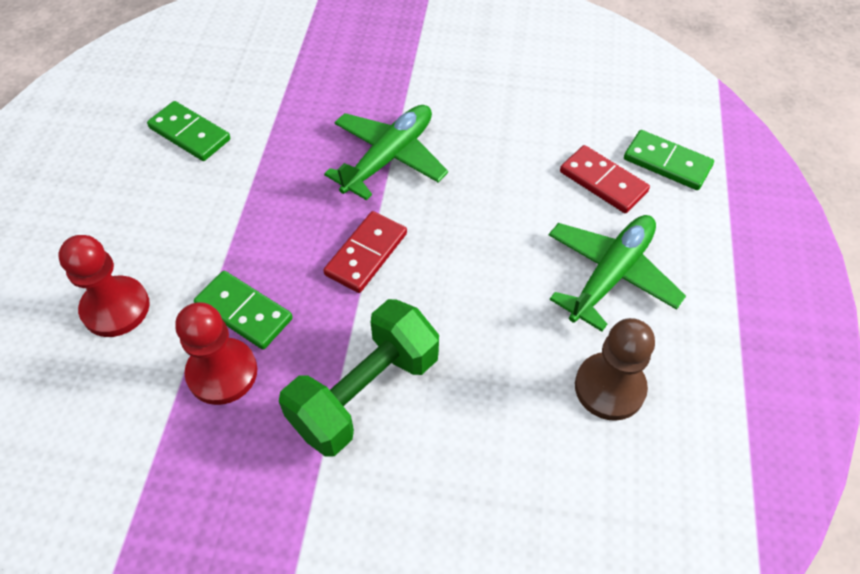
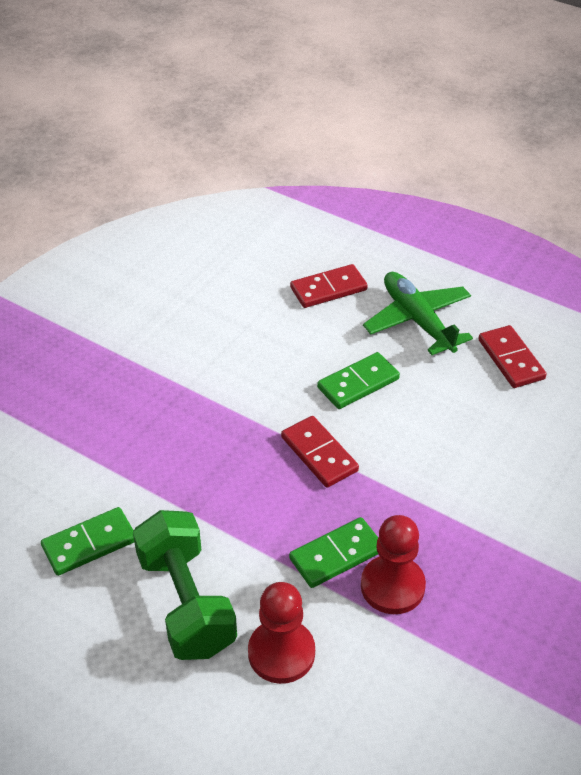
camera: 65 degrees left, 10 degrees down
(364, 392) = (454, 497): green dumbbell -> green dumbbell (186, 603)
(389, 157) = (220, 405): green plane -> none
(609, 387) = (511, 359): brown pawn -> red domino
(667, 163) = (331, 248): green domino -> green domino (358, 383)

